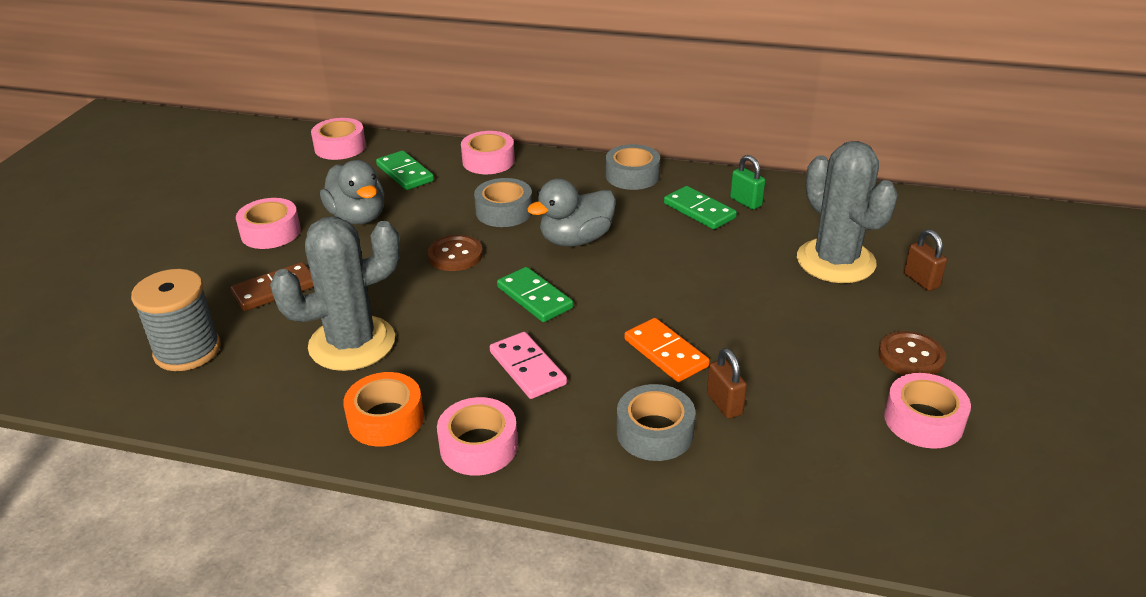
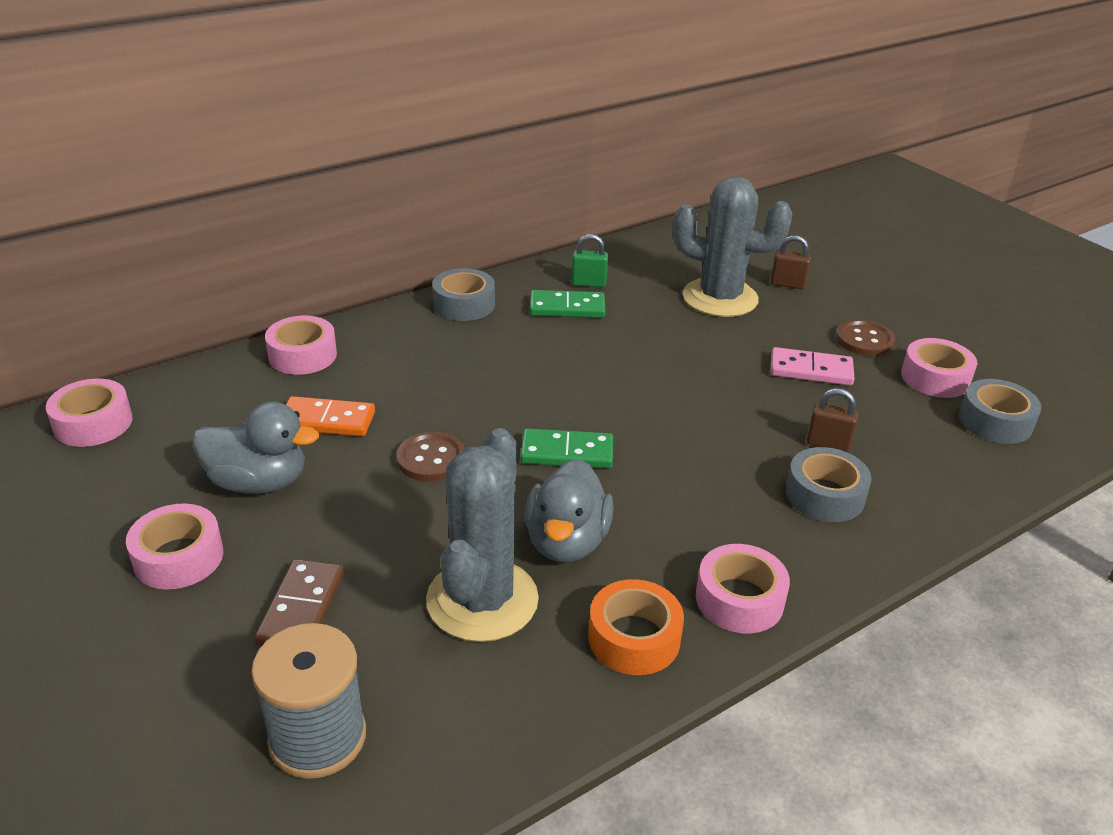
camera: 50 degrees left, 0 degrees up
(405, 173) = (230, 411): green domino -> none
(504, 211) = (405, 394): grey tape -> grey tape (995, 421)
(527, 368) = (663, 513): pink domino -> pink domino (811, 370)
(576, 240) = (513, 384): grey duck -> grey duck (566, 542)
(666, 353) = (733, 433): orange domino -> orange domino (327, 420)

